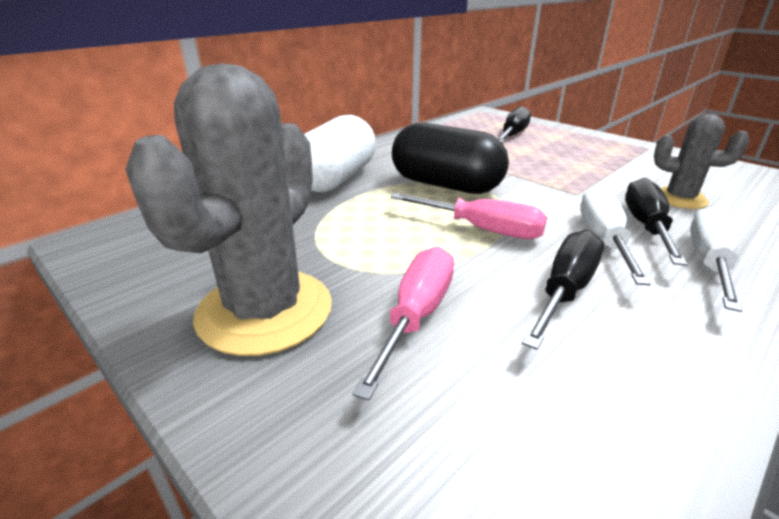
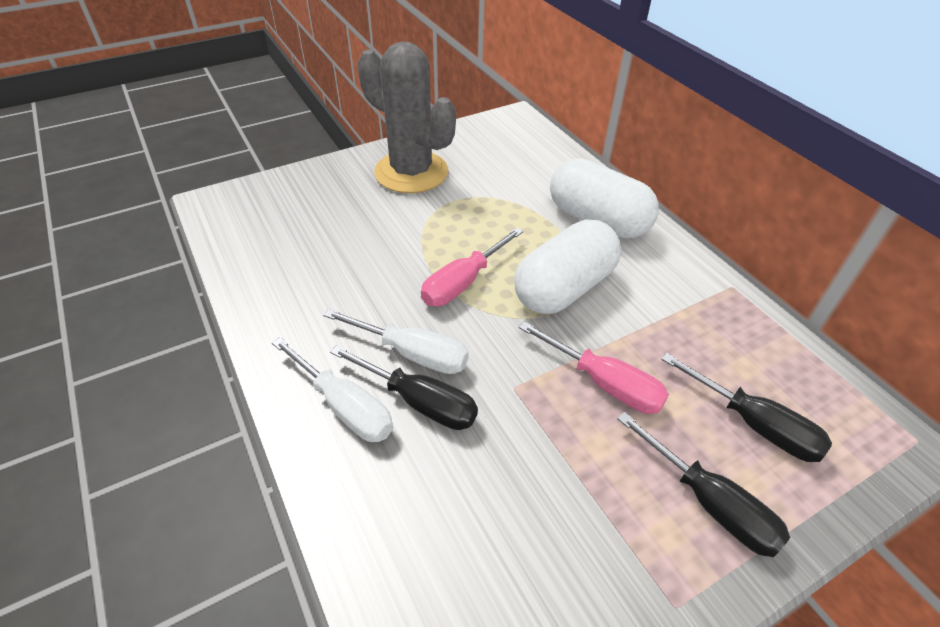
camera: 105 degrees right, 15 degrees up
(416, 316) = (375, 221): pink screwdriver -> pink screwdriver (603, 383)
(445, 185) = (564, 288): black capsule -> white capsule
(565, 291) = (361, 293): black screwdriver -> black screwdriver (709, 502)
(680, 199) = (466, 486): grey cactus -> none

